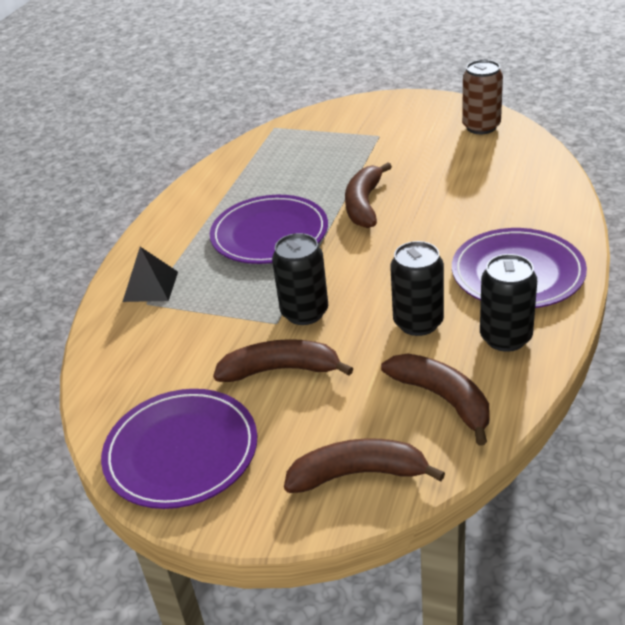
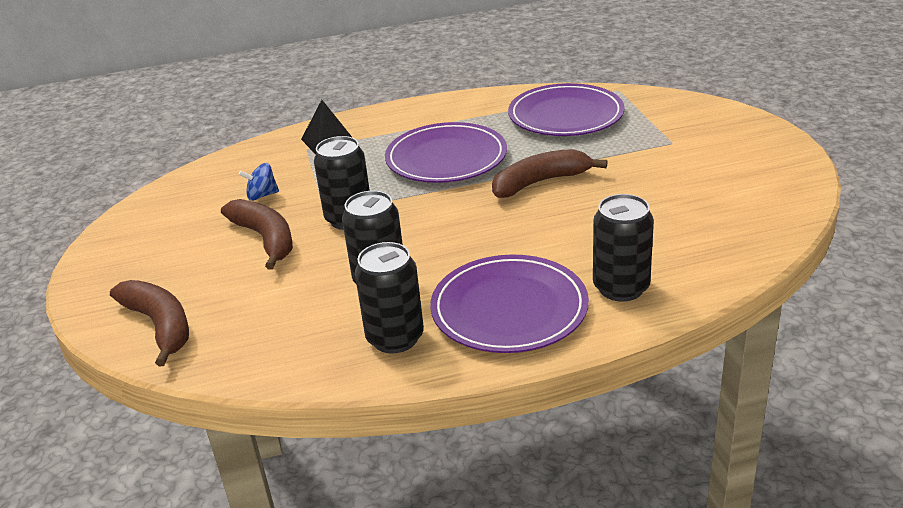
camera: 55 degrees right, 5 degrees down
(181, 452) = (146, 237): purple plate -> purple plate (565, 115)
(199, 353) = (262, 195): none -> blue spinning top
(443, 399) = (279, 334): brown banana -> none
(481, 127) = (768, 190): brown can -> none
(537, 219) = (621, 288): none -> black can

